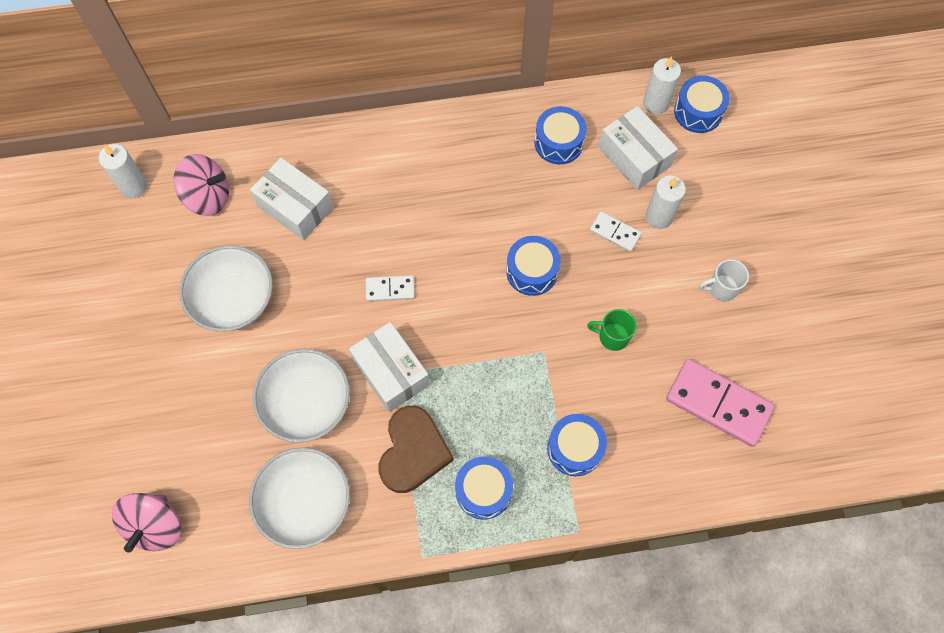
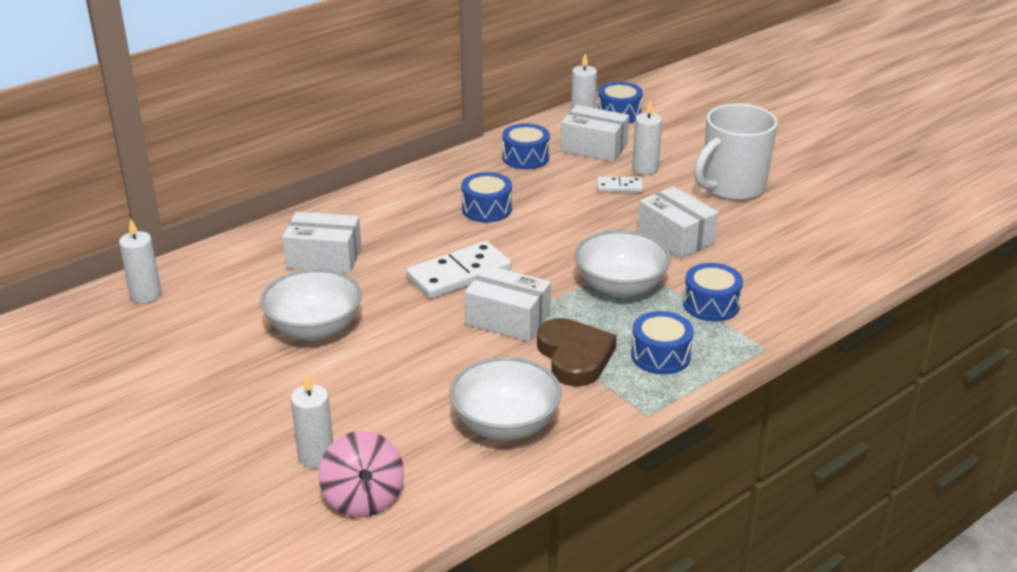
camera: 30 degrees left, 35 degrees down
(149, 459) = (316, 456): none -> white candle
(208, 197) = (230, 278): pink spinning top -> none
(307, 404) = (447, 364): white bowl -> white bowl (620, 286)
(390, 289) = (459, 274): white domino -> white domino, size x1.92
(532, 271) = (573, 226): blue drum -> blue drum (487, 209)
(612, 336) = (675, 237): green mug -> white box
(718, 404) = (795, 243): pink domino -> none
(721, 288) = (732, 187): white mug -> white mug, size x2.27

